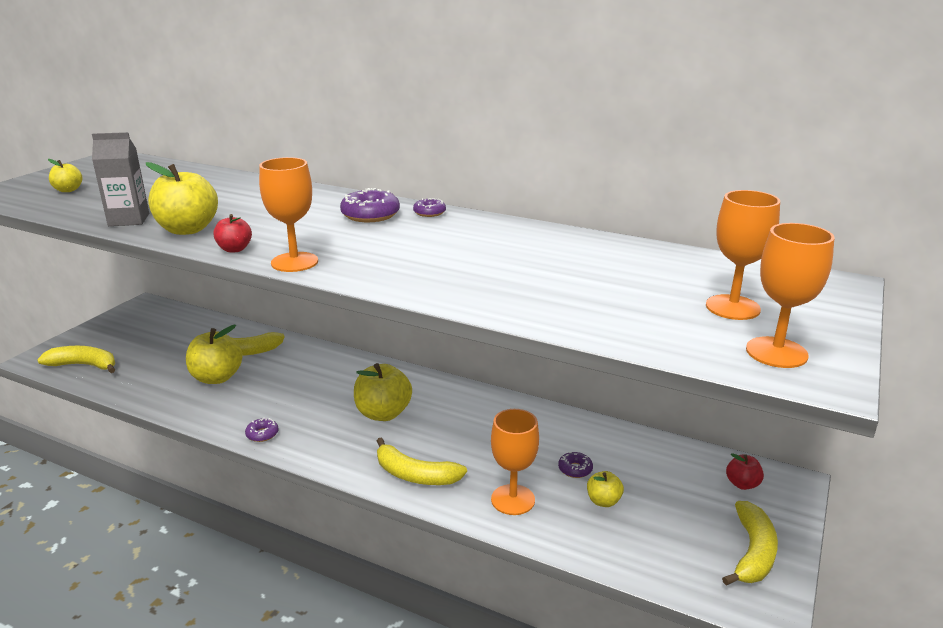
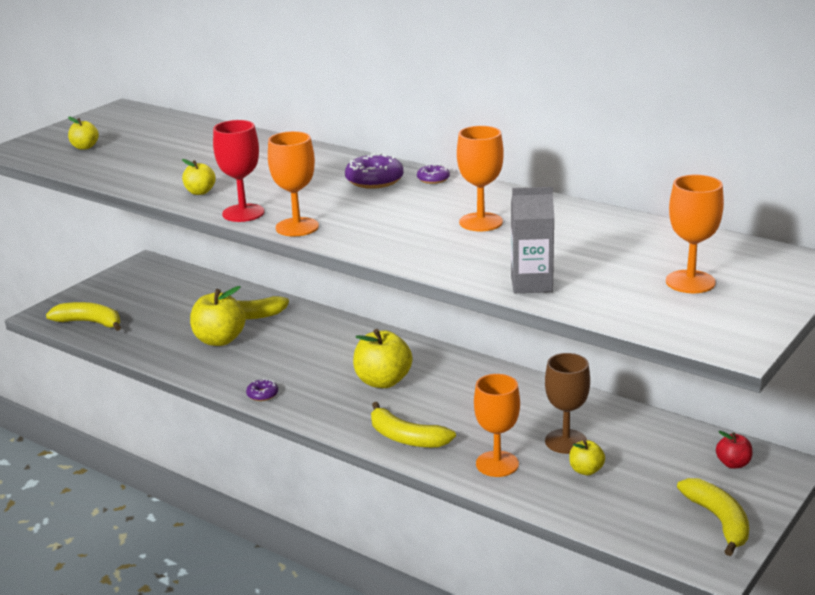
camera: 10 degrees right, 0 degrees up
(129, 220) = (145, 180): grey carton -> grey carton (531, 284)
(187, 229) = (200, 192): yellow apple -> yellow apple, size x0.53
(234, 249) = (243, 213): red apple -> red goblet
(575, 469) = (566, 441): purple donut -> brown goblet
(752, 552) = (718, 521): yellow banana -> yellow banana turned 45 degrees counterclockwise
(776, 352) = (707, 322): orange goblet -> orange goblet (481, 222)

